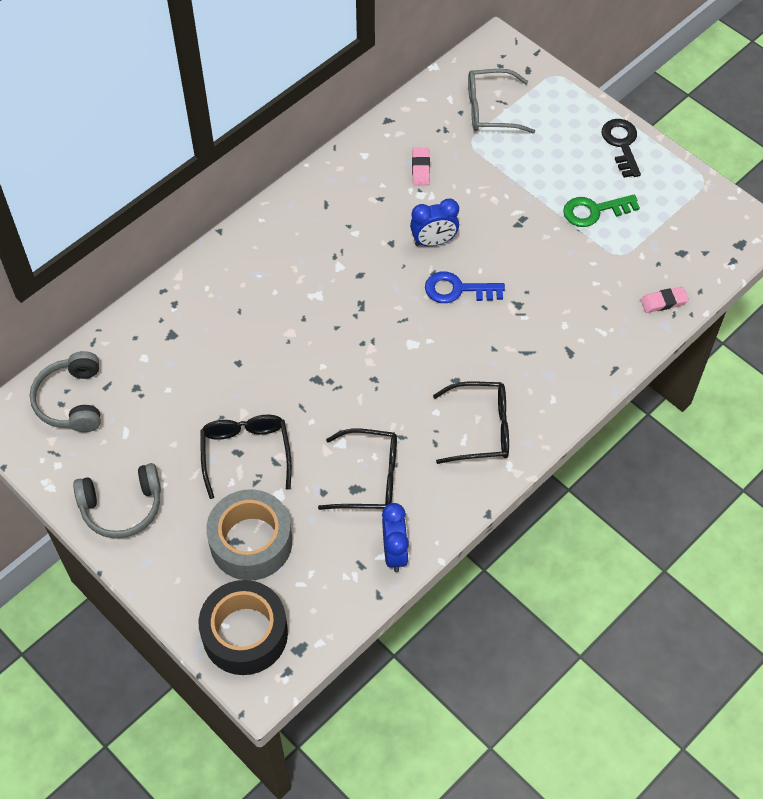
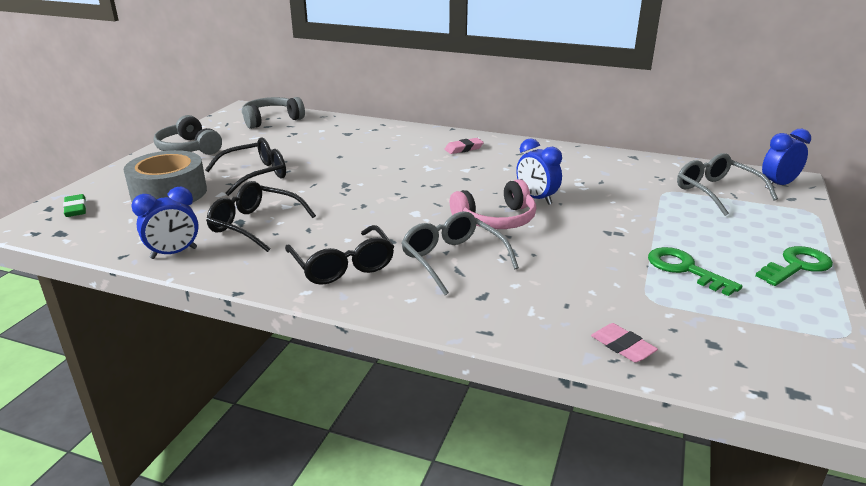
camera: 65 degrees right, 30 degrees down
(245, 634) = (75, 209): black tape -> green eraser
(370, 478) = (254, 225): black glasses -> black glasses turned 135 degrees clockwise
(420, 168) = (605, 178): pink eraser -> pink eraser (464, 149)
(457, 290) = (496, 220): blue key -> pink headphones
(501, 60) = (778, 185): none -> blue clock
(508, 349) = (452, 259): none -> grey glasses
(621, 144) = (797, 266): black key -> green key

